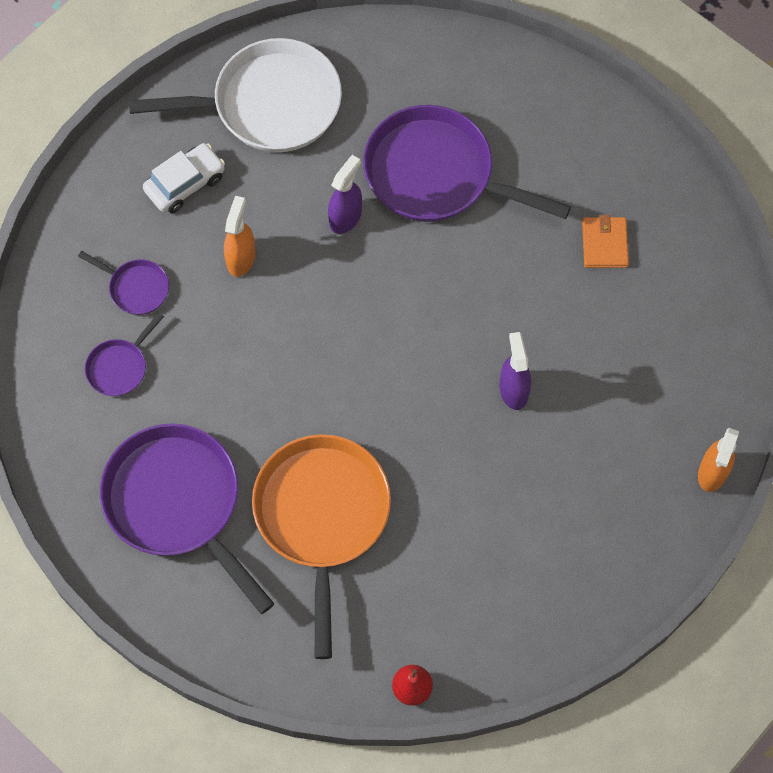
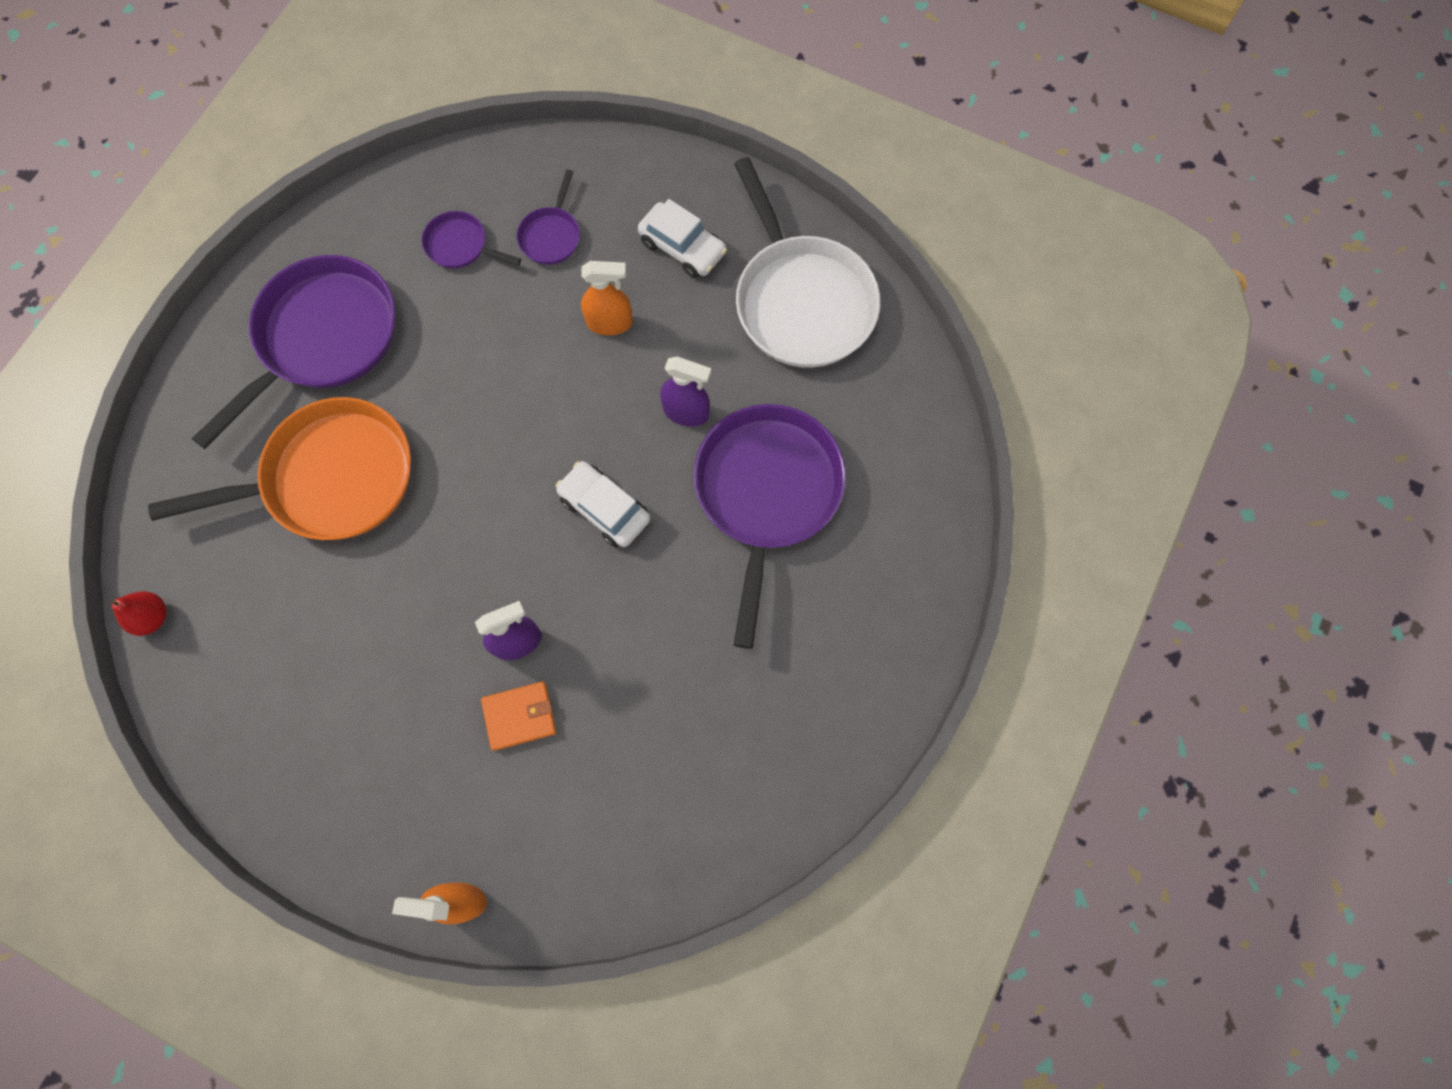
camera: 75 degrees right, 5 degrees up
(415, 299) = (605, 508): none -> white car
(604, 244) = (730, 704): orange wallet -> orange wallet (519, 716)

